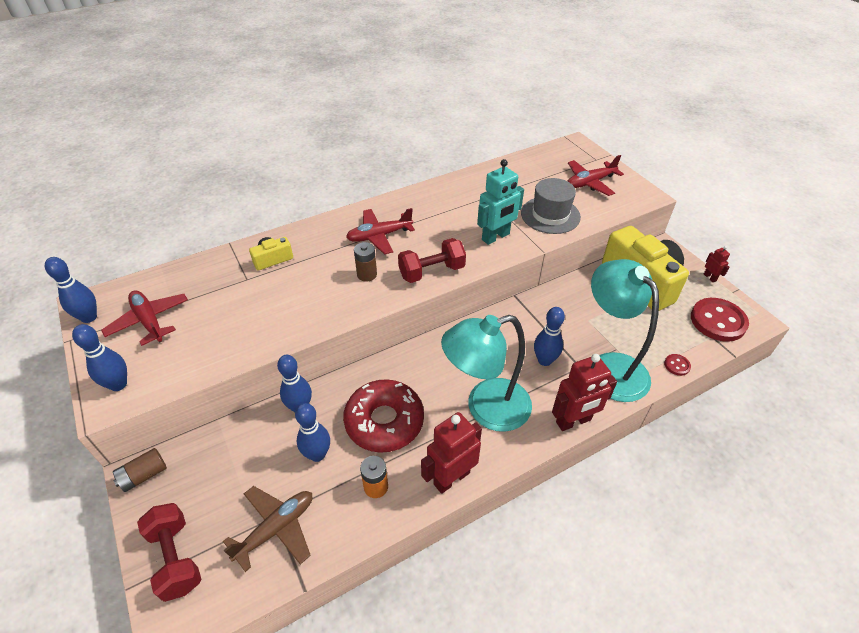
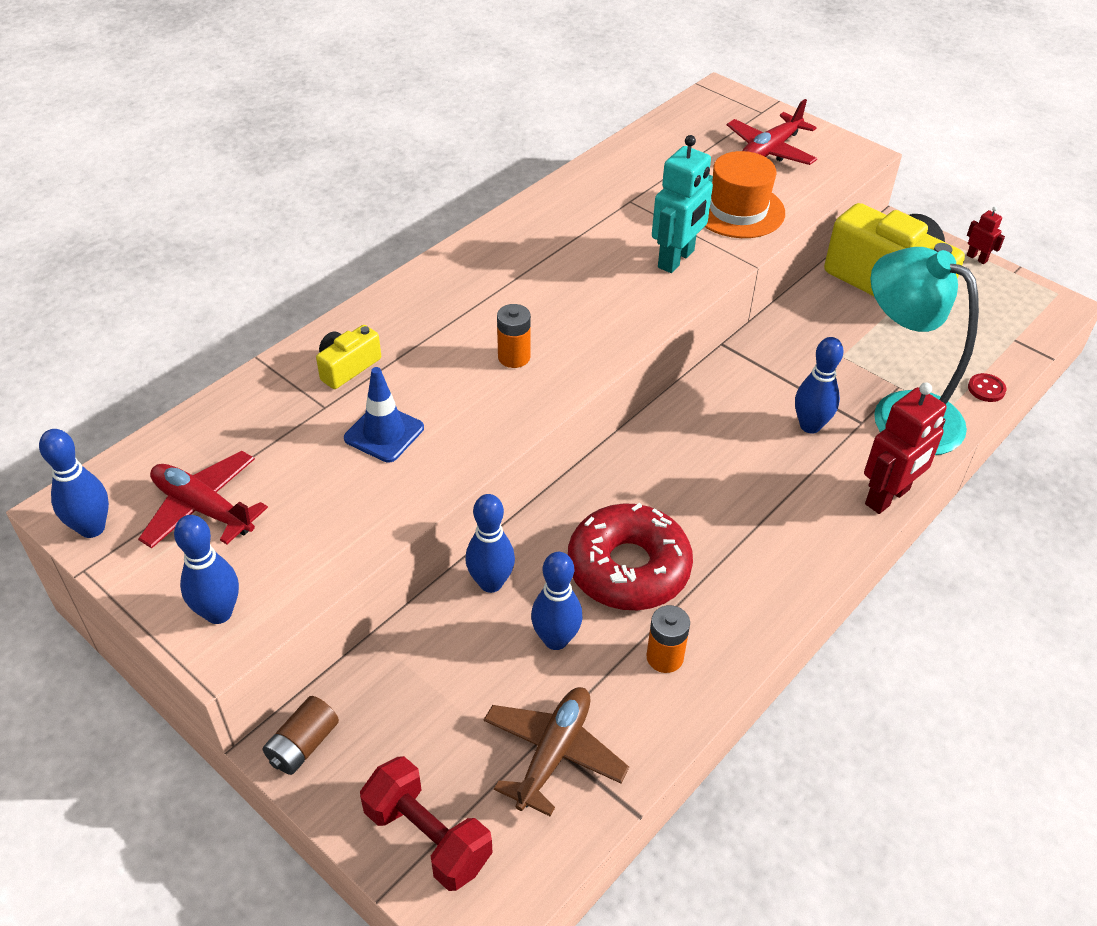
camera: 20 degrees left, 0 degrees up
(269, 302) = (384, 433): none -> blue traffic cone
(367, 274) = (514, 357): brown battery -> orange battery
(379, 236) = (498, 295): red plane -> none
(432, 272) = (610, 331): red dumbbell -> none
(451, 478) = (762, 616): red robot -> none
(486, 408) = (762, 512): turquoise lamp -> none
(550, 215) = (738, 210): grey hat -> orange hat
(718, 321) = (1012, 316): red button -> none

